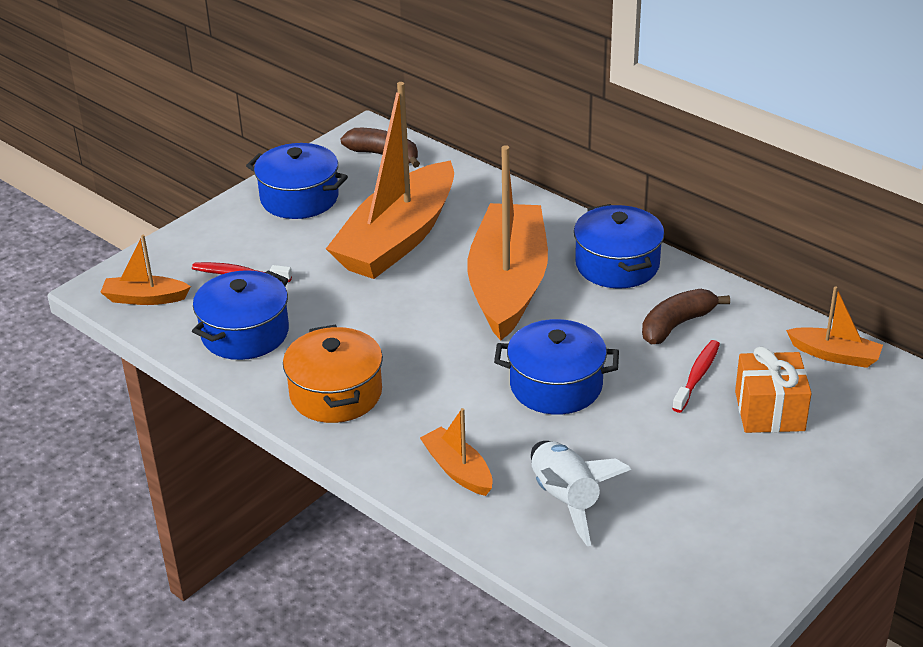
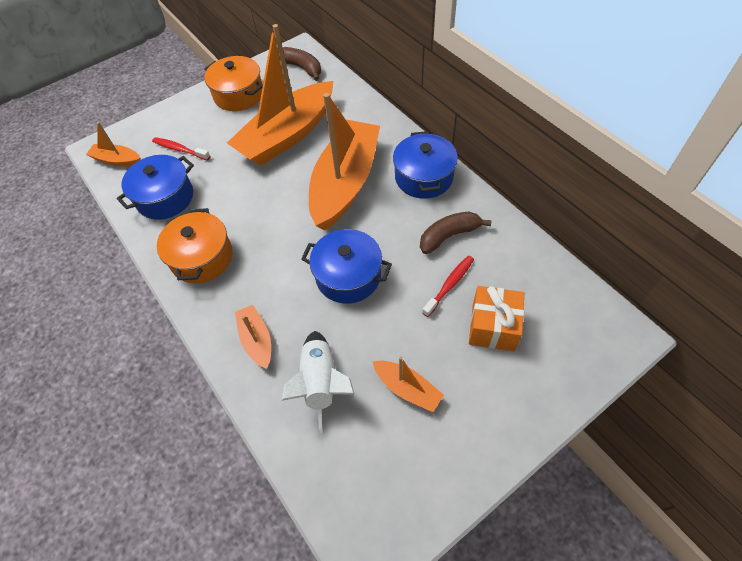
camera: 15 degrees right, 20 degrees up
(299, 198) = (238, 95): blue pot -> orange pot
(835, 355) = (556, 282): orange boat -> orange boat (407, 388)

